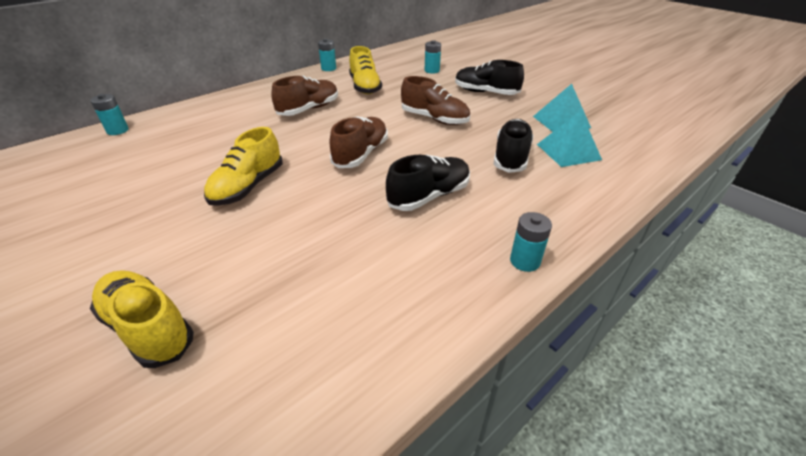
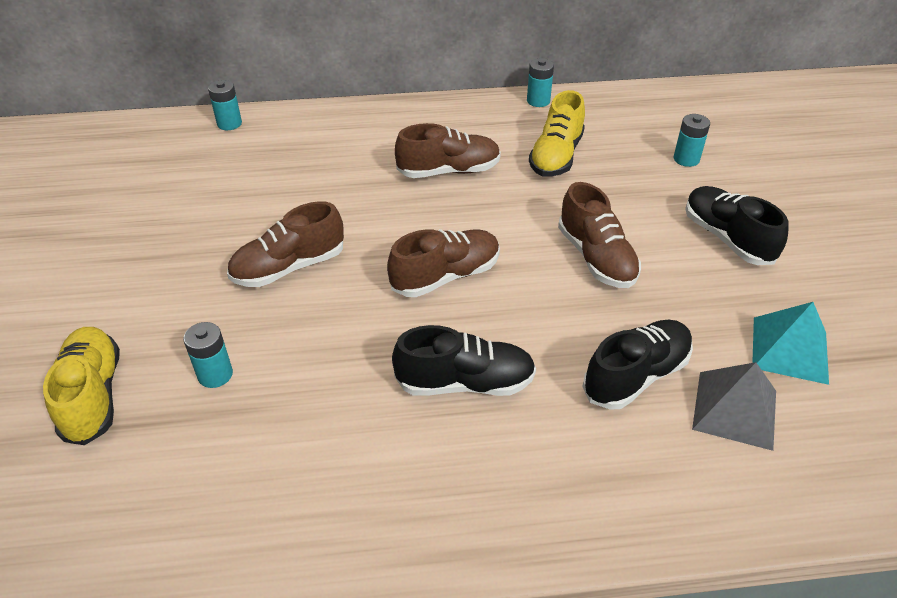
camera: 35 degrees right, 5 degrees up
(248, 187) = (289, 267): yellow shoe -> brown shoe
(525, 261) = (483, 537): turquoise battery -> turquoise battery (215, 374)
(568, 152) = (735, 409): turquoise pyramid -> grey pyramid

